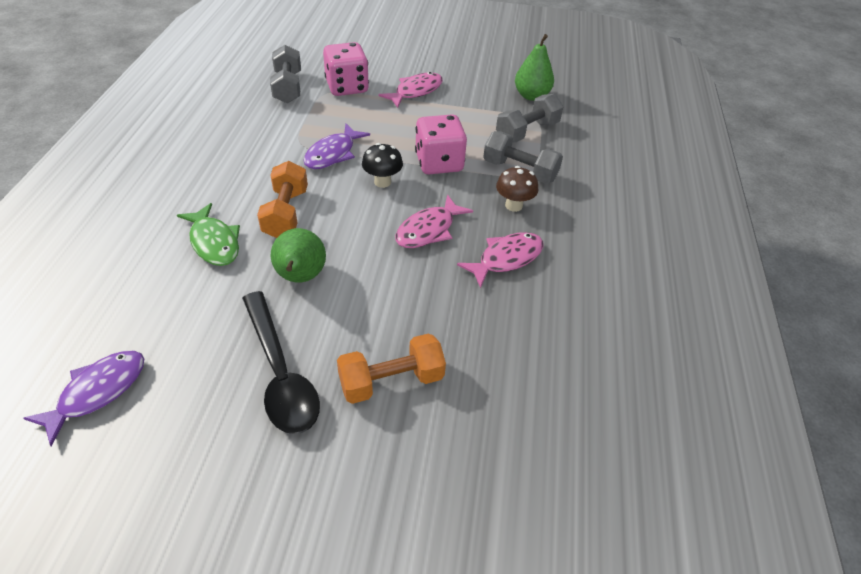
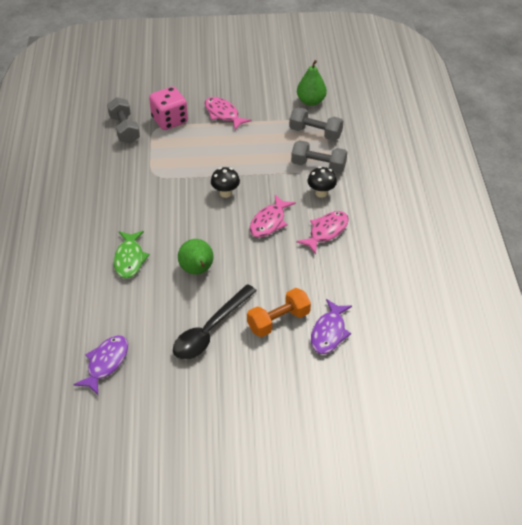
camera: 10 degrees left, 0 degrees up
(214, 242) = (129, 259): green fish -> green fish turned 45 degrees clockwise
(280, 373) = (210, 330): black spoon -> black spoon turned 75 degrees clockwise
(286, 213) = (168, 229): orange dumbbell -> none
(333, 154) = (182, 178): purple fish -> purple fish (329, 333)
(415, 91) = (223, 114): pink fish -> pink fish turned 75 degrees counterclockwise
(439, 163) = (260, 171): pink dice -> none
(513, 205) = (321, 193): brown mushroom -> black mushroom
(527, 131) = (315, 133): grey dumbbell -> grey dumbbell turned 75 degrees clockwise

